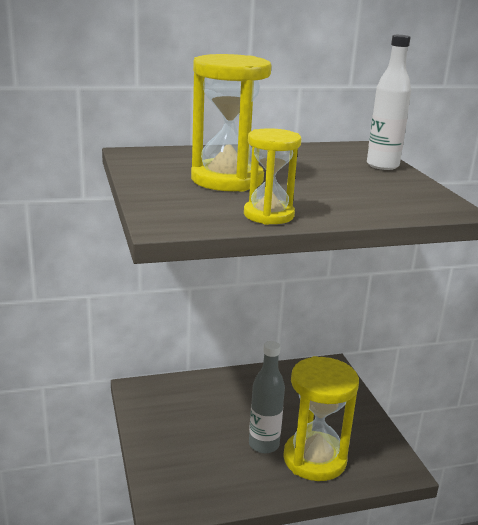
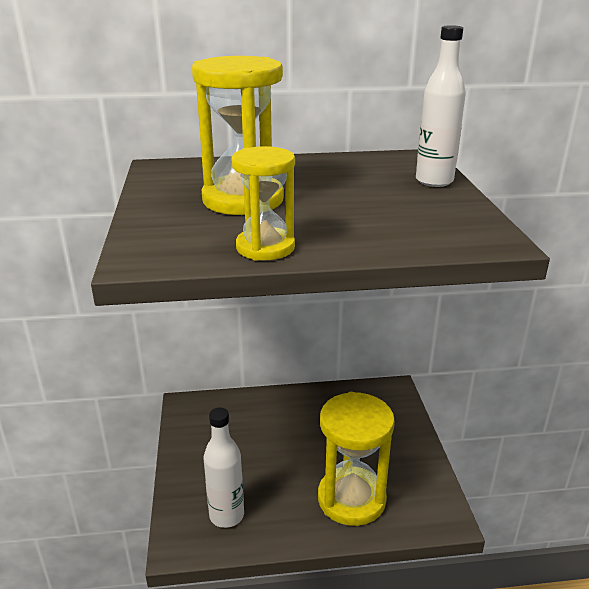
camera: 10 degrees right, 5 degrees up
(202, 481) = (226, 515): none -> white bottle
(264, 445) = (300, 478): grey bottle -> none

